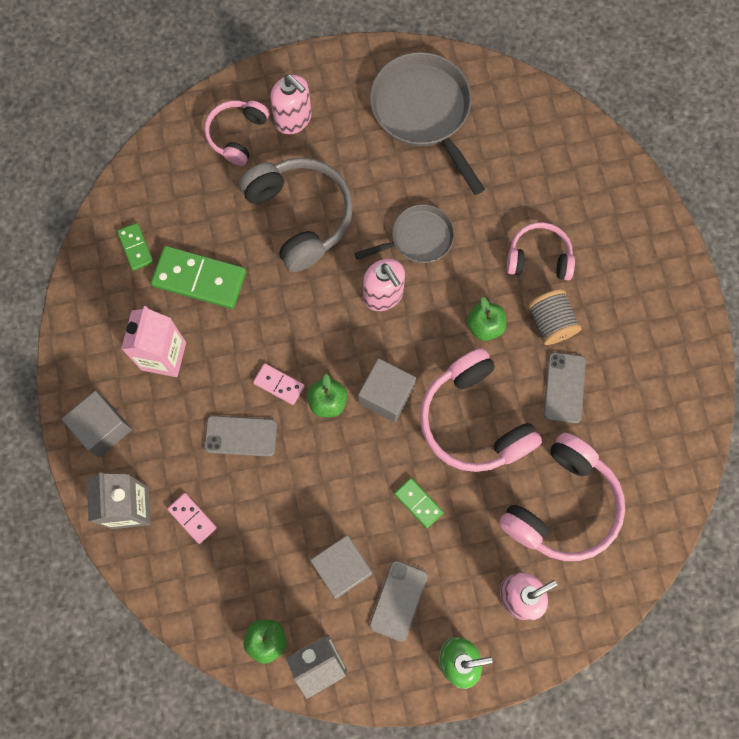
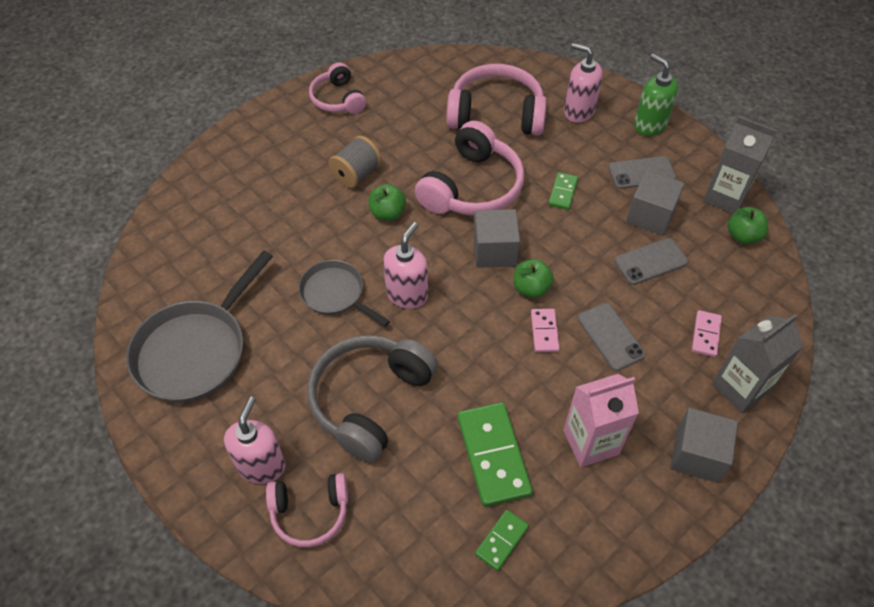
camera: 120 degrees left, 20 degrees down
(539, 257) = (302, 203): pink headphones -> pink headphones (338, 99)
(564, 387) = (405, 146): grey phone -> grey phone (650, 261)

